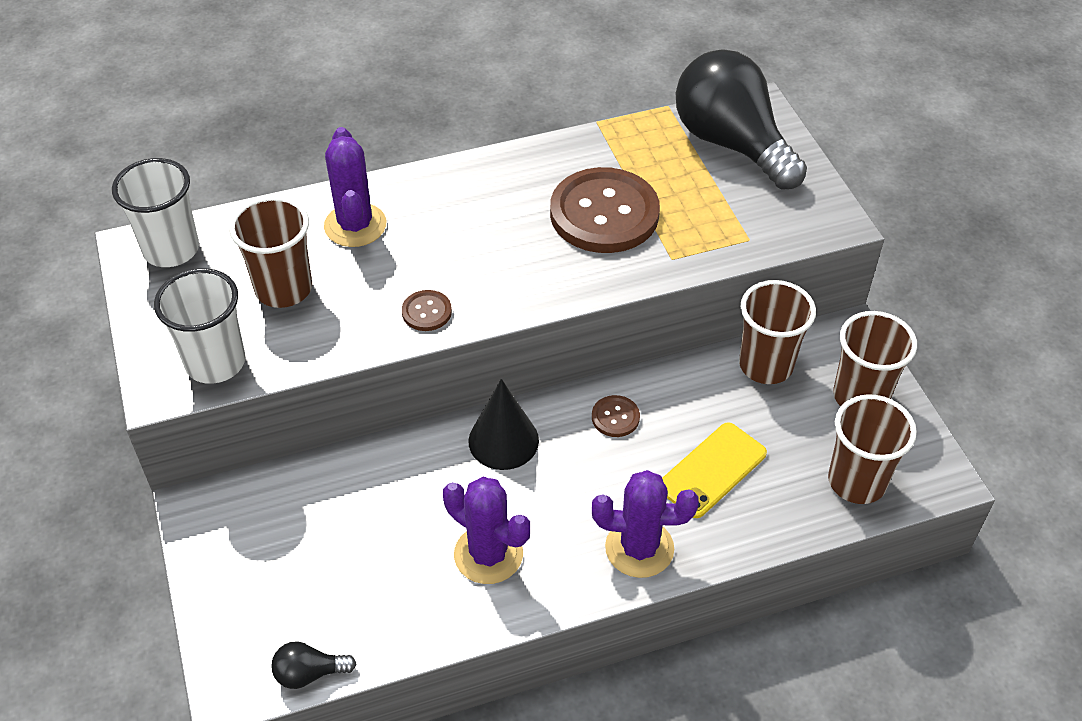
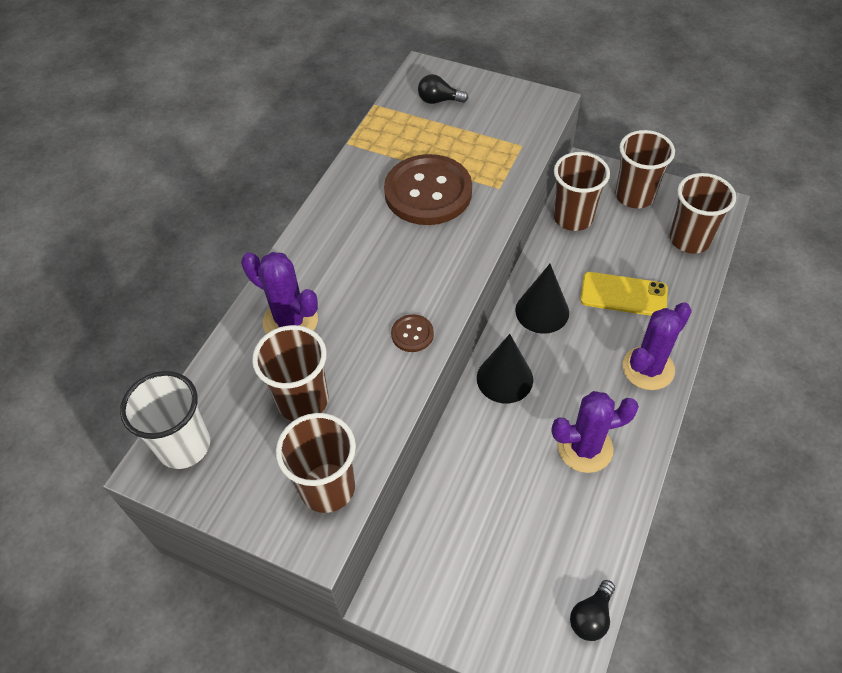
camera: 45 degrees left, 5 degrees up
(215, 363) = (327, 488): white cup -> brown cup
(615, 417) = (542, 311): brown button -> black cone
(712, 470) = (623, 295): yellow phone -> yellow phone turned 75 degrees counterclockwise
(731, 144) = (439, 100): black light bulb -> black light bulb, size x0.40

